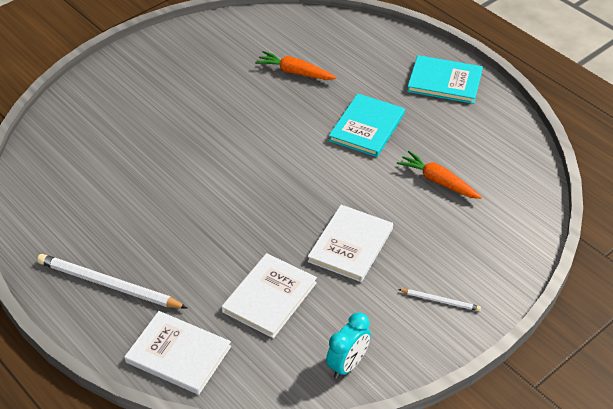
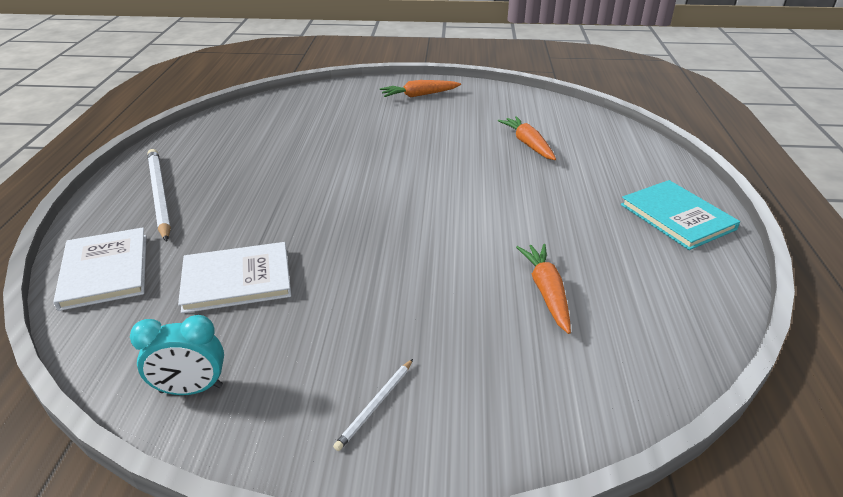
camera: 45 degrees right, 10 degrees down
(151, 67) = (419, 95): none -> orange carrot
(350, 245) = (371, 288): white book -> none
(367, 127) = (535, 210): turquoise book -> none
(440, 301) = (375, 405): white pencil -> white pencil turned 60 degrees clockwise

